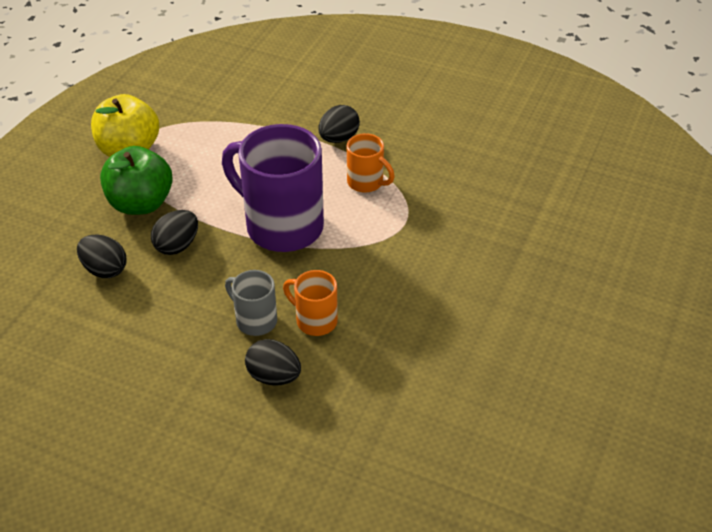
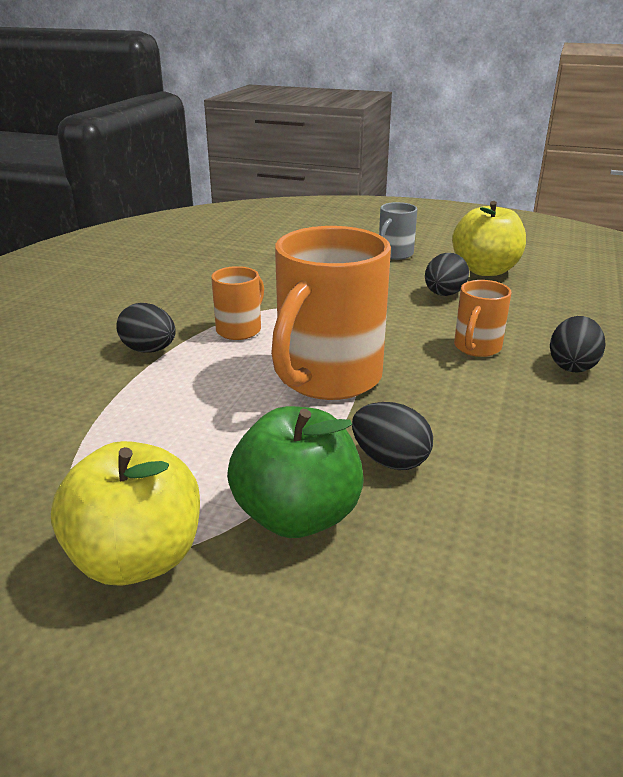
camera: 95 degrees left, 15 degrees down
(105, 269) = (472, 532): black egg -> black egg (444, 294)
(255, 320) = (498, 383): grey mug -> grey mug (394, 254)
(282, 226) = (327, 378): purple mug -> orange mug
(494, 370) = (485, 270): none -> yellow apple

